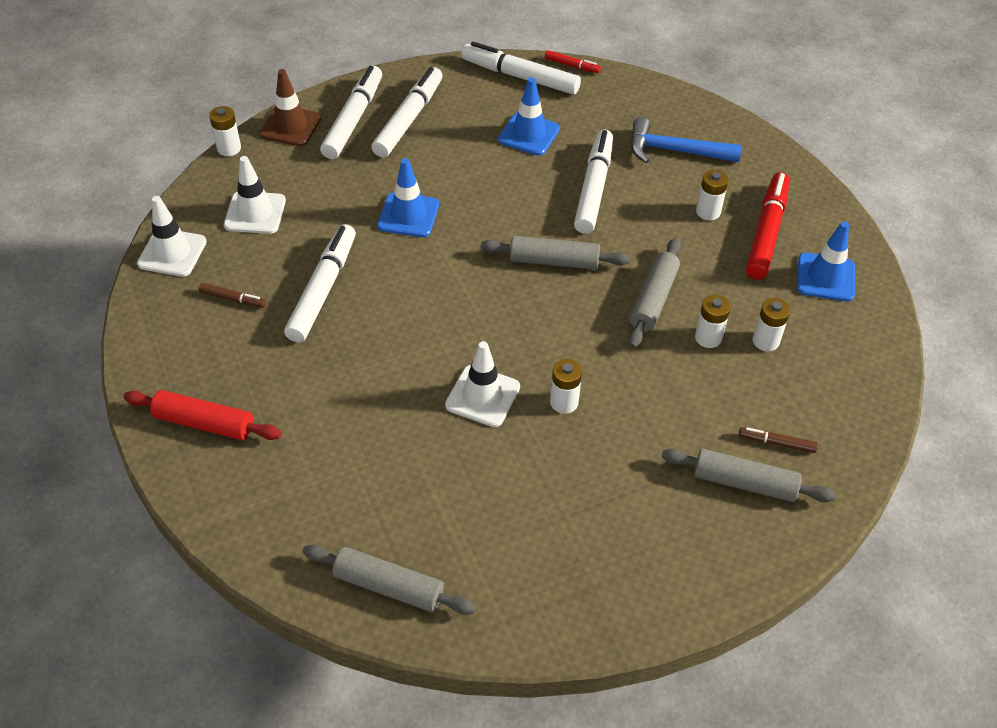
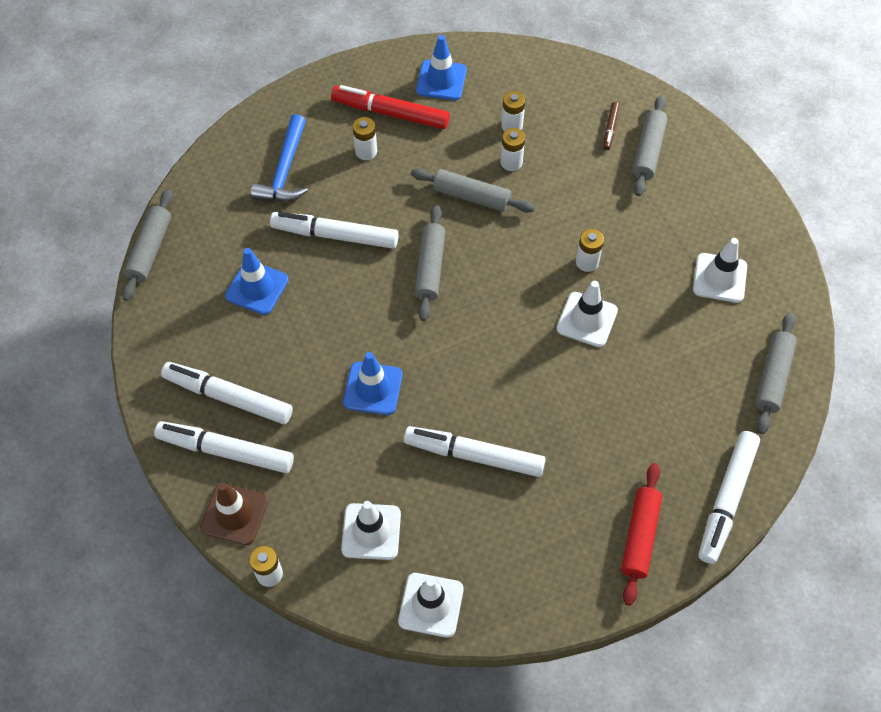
camera: 90 degrees left, 10 degrees up
(233, 299) = (491, 535): brown marker -> none
(520, 76) = (164, 296): white marker -> white marker (726, 500)
(541, 543) = (719, 278): none -> white traffic cone
(572, 66) = (150, 250): red marker -> grey rolling pin

